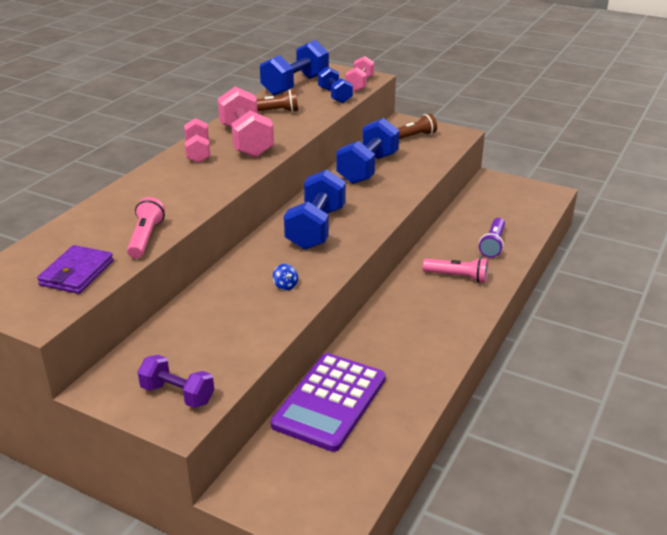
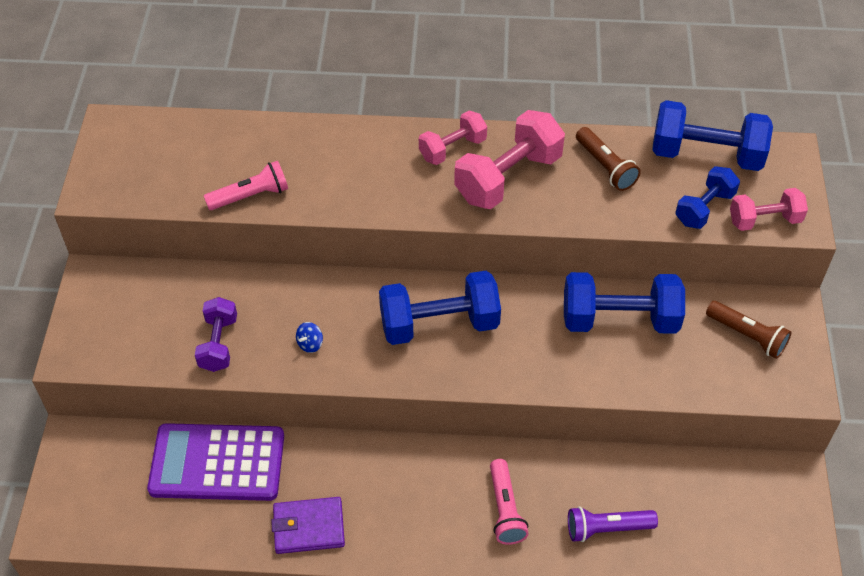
camera: 65 degrees right, 20 degrees up
(77, 273) = (167, 178): purple wallet -> purple wallet (309, 527)
(177, 394) = (105, 336): purple dumbbell -> purple dumbbell (218, 344)

